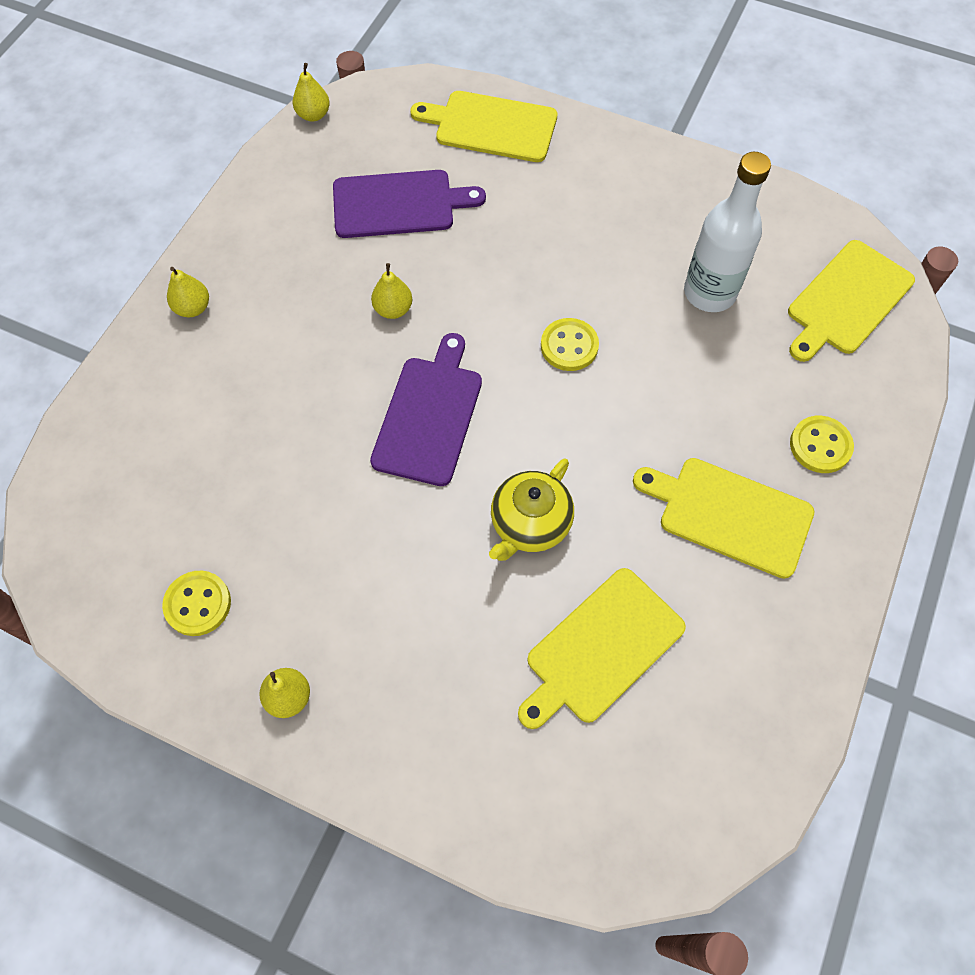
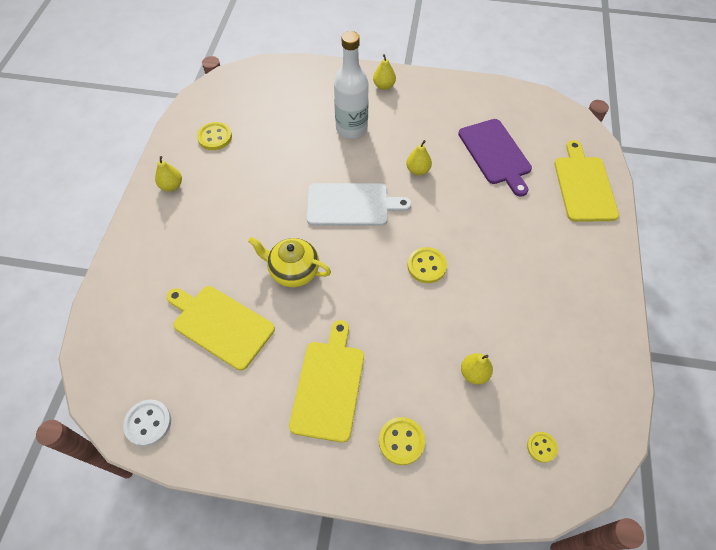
camera: 75 degrees right, 5 degrees down
(313, 115) = (541, 98): yellow pear -> yellow pear (474, 373)
(429, 415) = (351, 205): purple cutting board -> white cutting board
(709, 293) = (505, 344): white bottle -> white bottle (351, 128)
(746, 779) = (148, 423): none -> white button
(847, 300) = (541, 447): yellow cutting board -> yellow button

